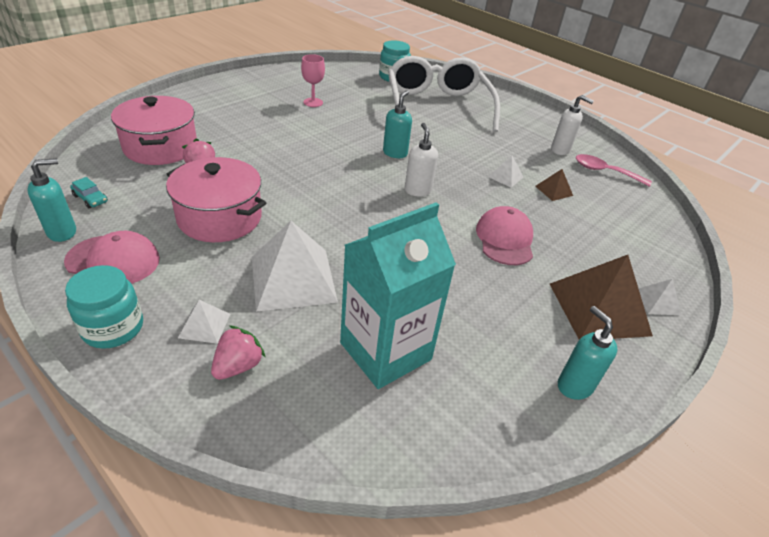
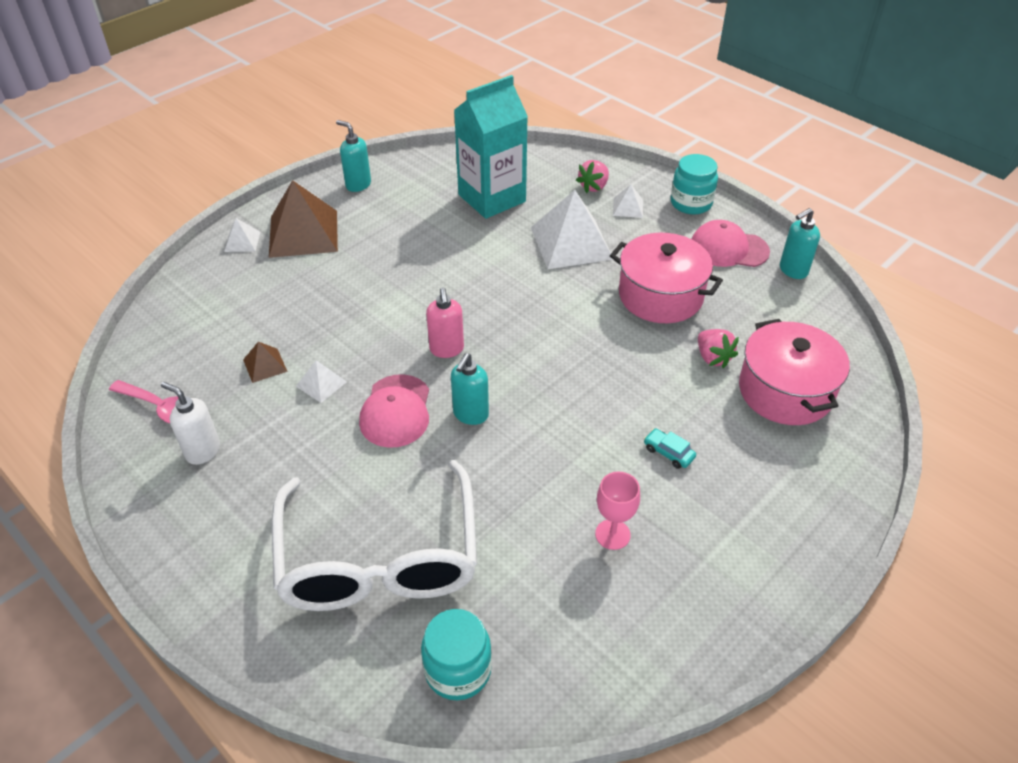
camera: 175 degrees left, 5 degrees up
(90, 199) = (800, 307): turquoise car -> turquoise car (668, 453)
(417, 190) = (447, 349): white soap dispenser -> pink soap dispenser
(504, 239) = (361, 292): pink cap -> pink cap (396, 411)
(574, 386) = (358, 185): turquoise soap dispenser -> turquoise soap dispenser turned 150 degrees clockwise

